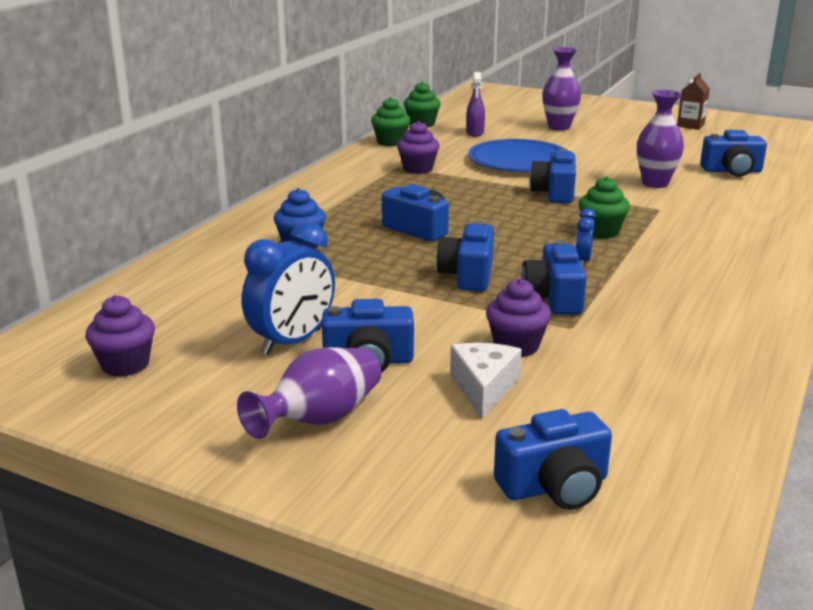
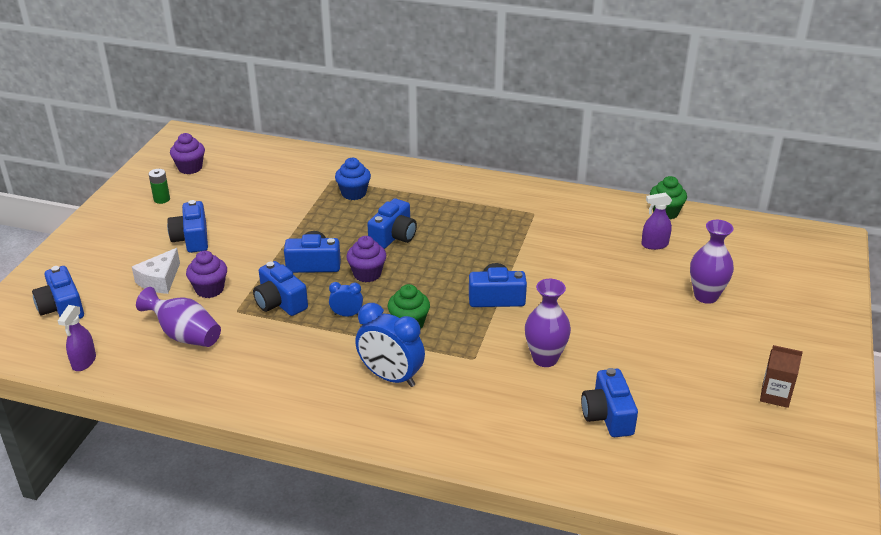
camera: 80 degrees right, 10 degrees up
(221, 391) = (162, 199): none -> green battery
(292, 342) = (215, 211): blue clock -> blue clock (390, 377)
(319, 419) = (132, 231): purple vase -> purple vase (184, 335)
(390, 142) = (599, 202): green cupcake -> none
(418, 169) = (531, 223): purple cupcake -> purple cupcake (367, 274)
(484, 388) = (160, 280): white cheese -> white cheese turned 120 degrees clockwise
(519, 161) = (578, 275): blue plate -> none
(553, 298) = (280, 302): blue camera -> blue camera turned 120 degrees counterclockwise
(709, 452) = (84, 362): none -> purple spray bottle

